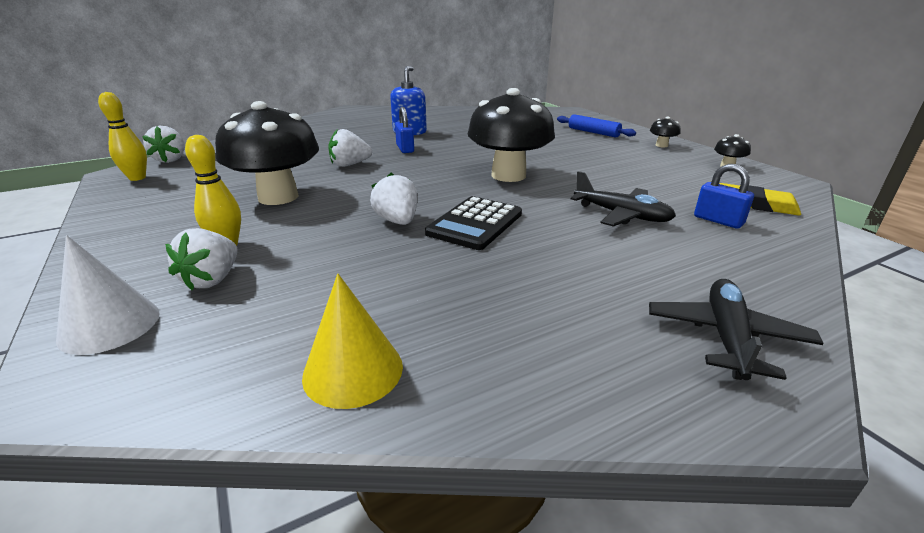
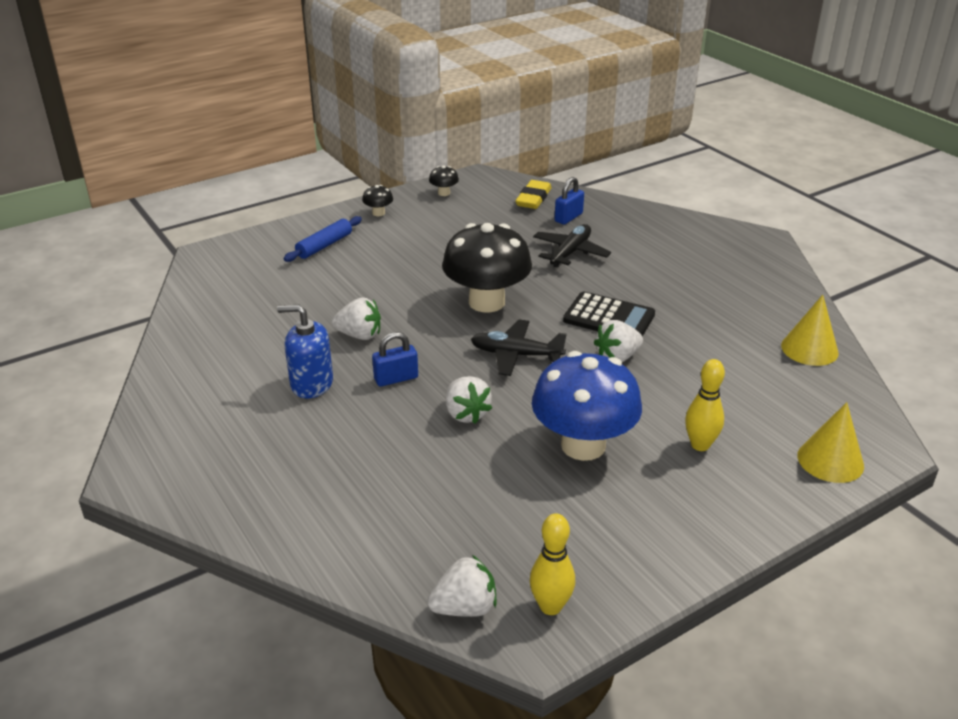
camera: 95 degrees left, 5 degrees up
(109, 325) = (830, 460): white cone -> yellow cone
(212, 279) = (754, 433): white strawberry -> white strawberry (359, 335)
(278, 197) = (583, 445): black mushroom -> blue mushroom
(726, 337) = (717, 240): black plane -> black plane (516, 355)

